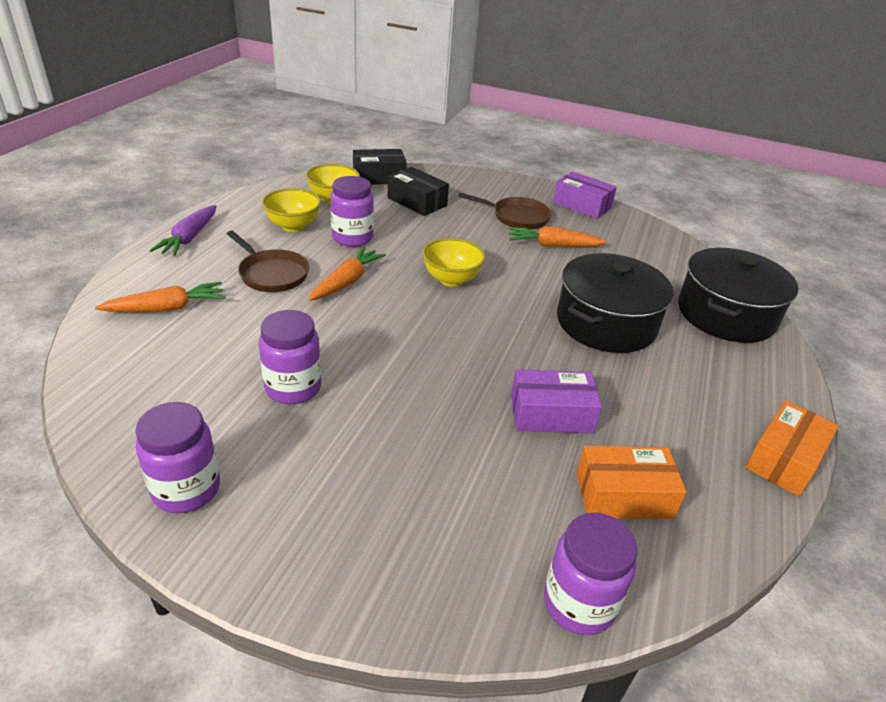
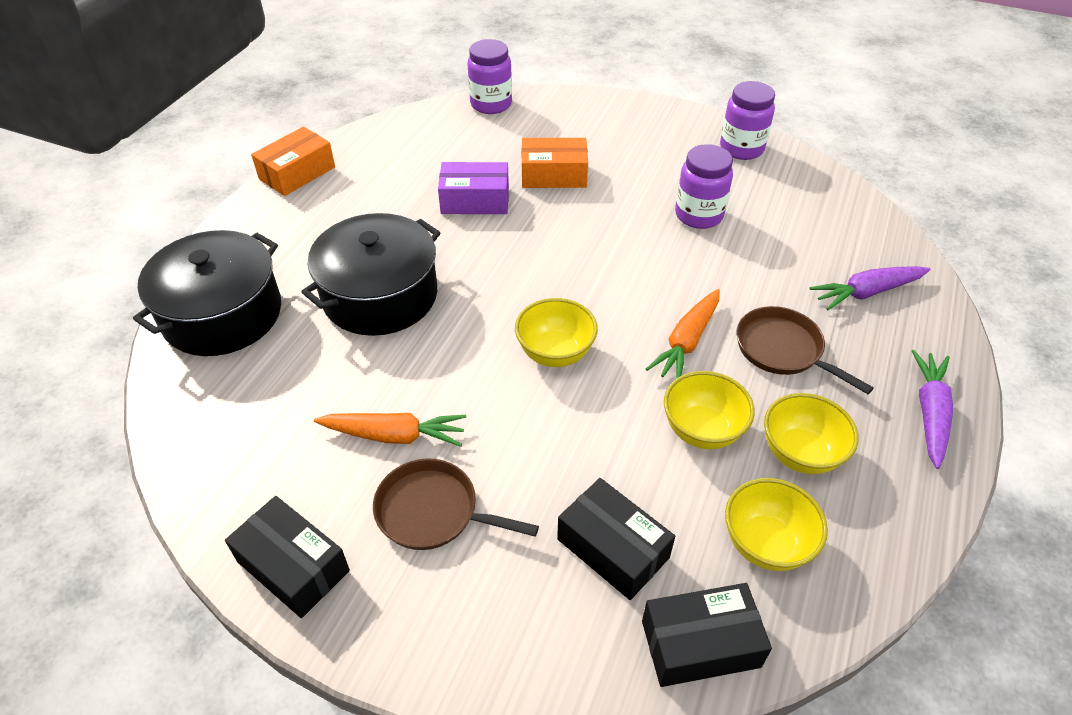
camera: 175 degrees left, 10 degrees up
(167, 308) = (866, 293): orange carrot -> purple carrot
(352, 238) = (702, 430): purple jar -> yellow bowl
(582, 205) = (293, 566): purple box -> black box
(624, 495) = (439, 150): orange box -> orange box (554, 175)

